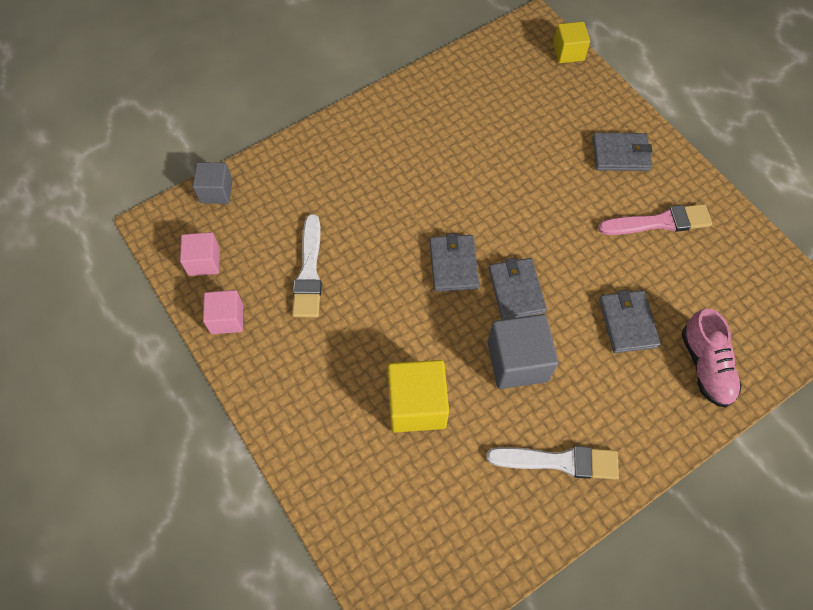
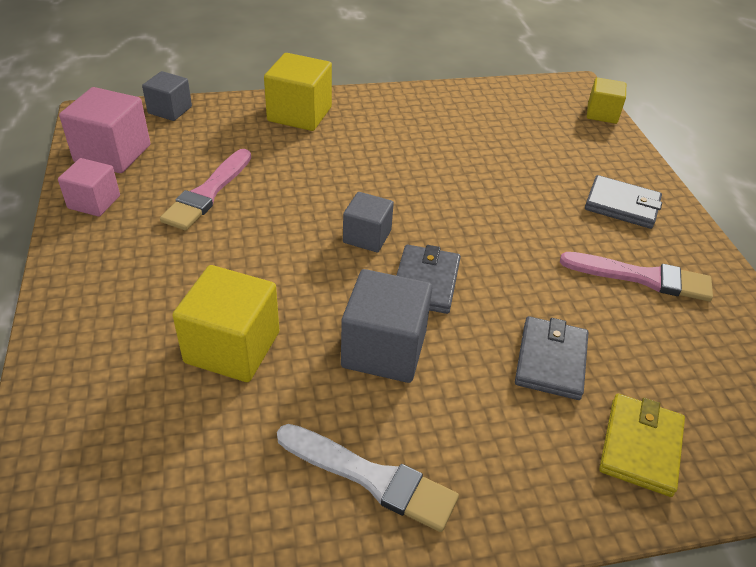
camera: 20 degrees right, 20 degrees down
(204, 261) = (113, 153): pink cube -> pink cube, size x1.59
(309, 272) = (208, 193): white brush -> pink brush
(328, 152) = (299, 114): none -> yellow cube
(453, 264) = (367, 236): grey wallet -> grey cube
(705, 366) = (640, 446): pink shoe -> yellow wallet

